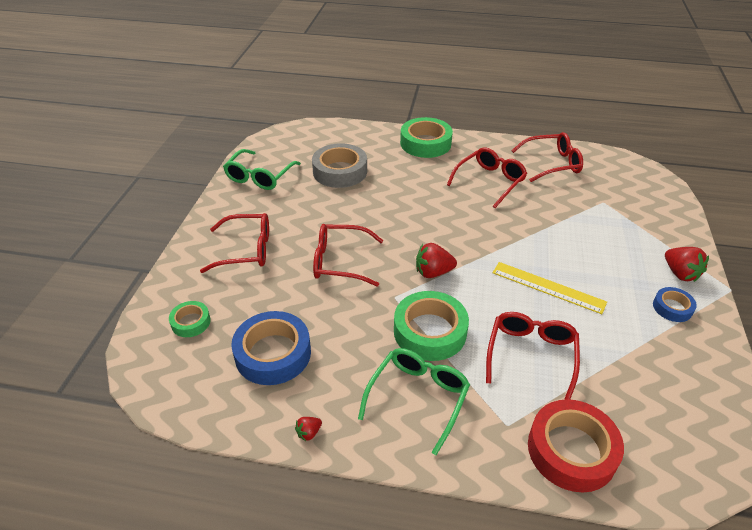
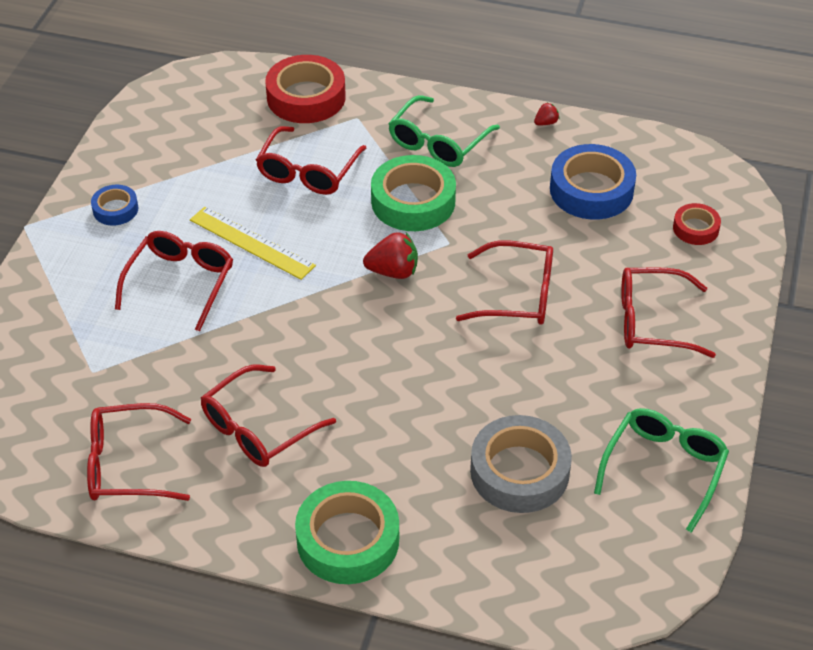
camera: 175 degrees left, 5 degrees up
(191, 322) = (695, 228): green tape -> red tape
(583, 255) = (180, 282): none -> red glasses
(680, 273) = (70, 249): red strawberry -> none

